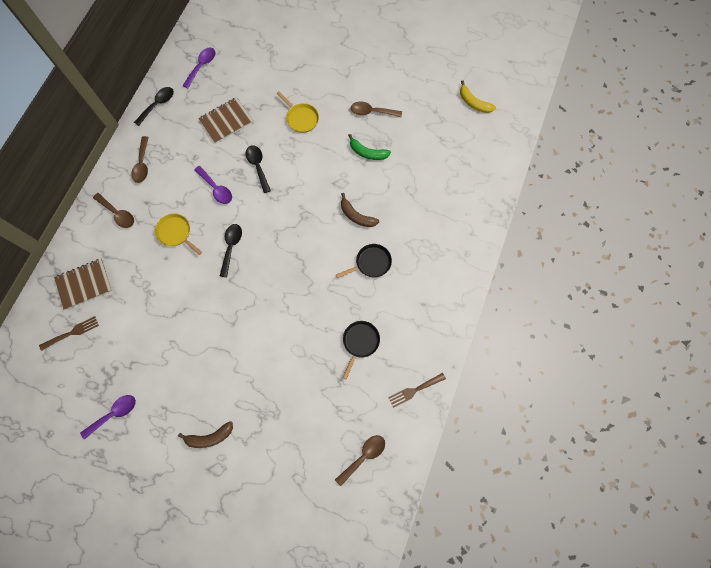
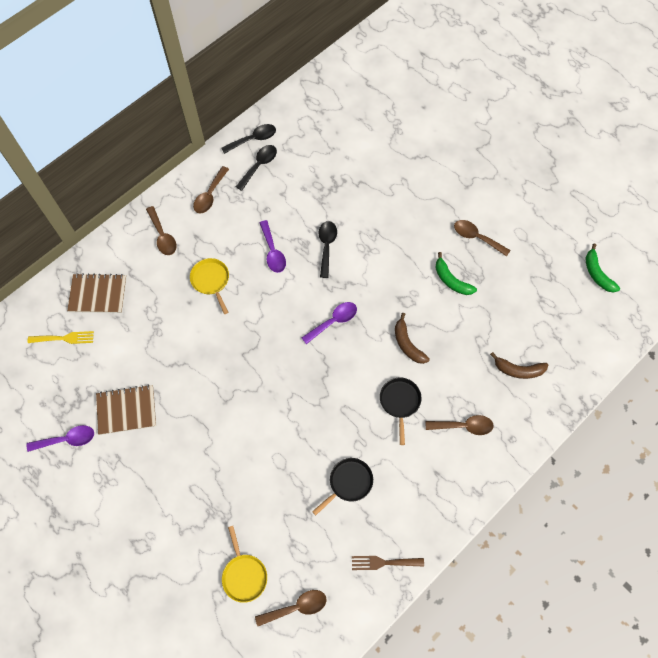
camera: 25 degrees right, 5 degrees down
(72, 333) = (64, 338): brown fork -> yellow fork
(202, 66) = (316, 116): purple spoon -> purple spoon (333, 321)
(210, 437) = (148, 509): brown banana -> brown banana (518, 370)
(226, 121) = (315, 184): brown notebook -> brown notebook (126, 410)
(231, 247) = (260, 320): black spoon -> black spoon (259, 166)
(301, 118) = (396, 213): yellow pan -> yellow pan (244, 575)
(371, 263) = (400, 402): black pan -> black pan turned 90 degrees counterclockwise
(427, 260) = (463, 426): none -> brown spoon
(473, 103) = (597, 273): yellow banana -> green banana

